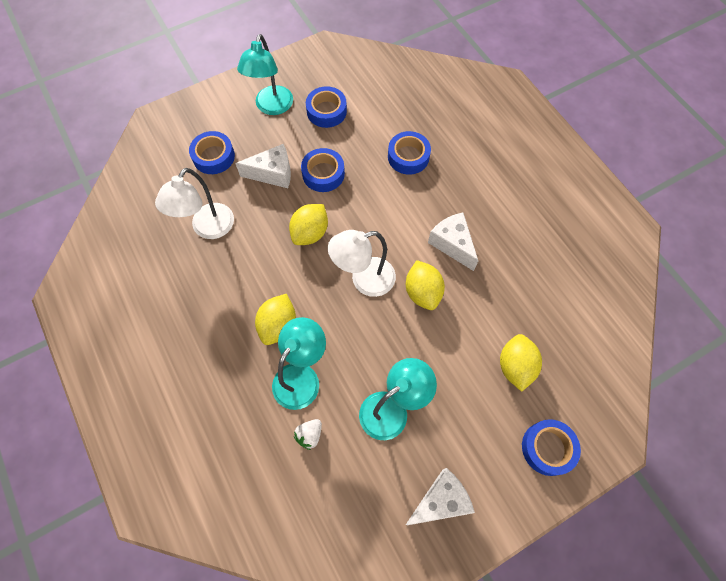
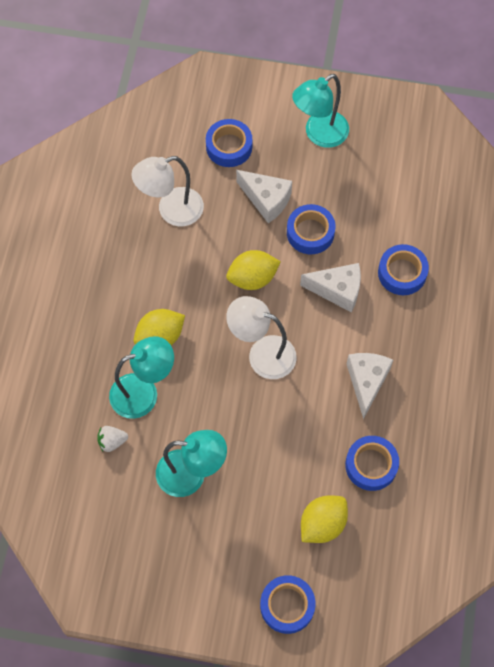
camera: 40 degrees right, 0 degrees up
(326, 111) = (366, 174): blue tape -> blue tape (371, 465)
(423, 292) = (302, 402): yellow lemon -> none
(440, 500) = (167, 571): white cheese -> white cheese (337, 290)

